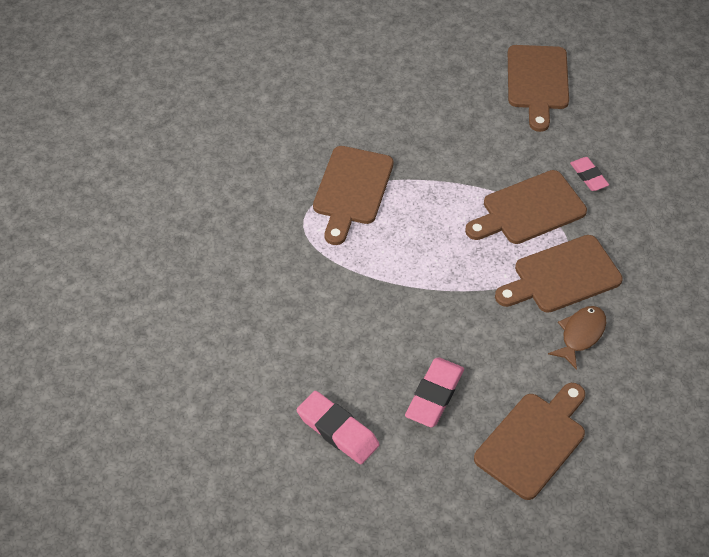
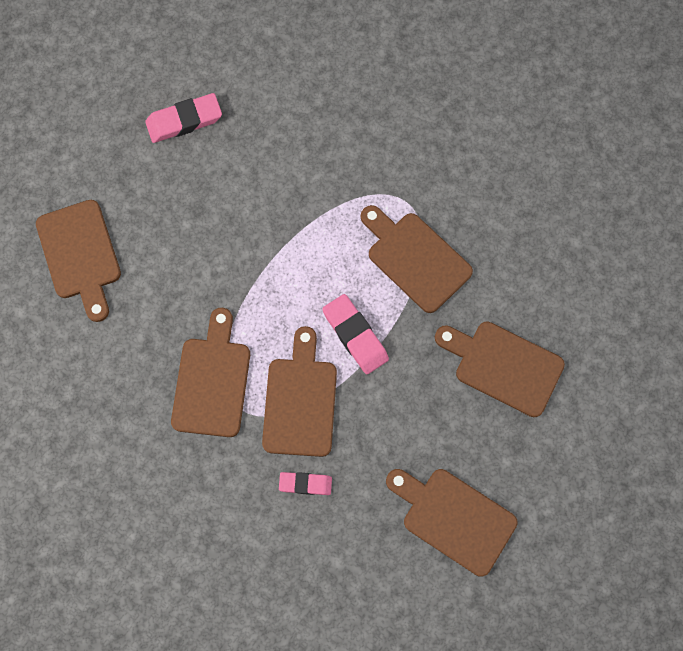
camera: 120 degrees right, 20 degrees up
(401, 100) = (503, 366): none -> brown cutting board
(434, 395) = (168, 206): pink eraser -> pink eraser (355, 335)
(580, 335) = (146, 356): brown fish -> none

